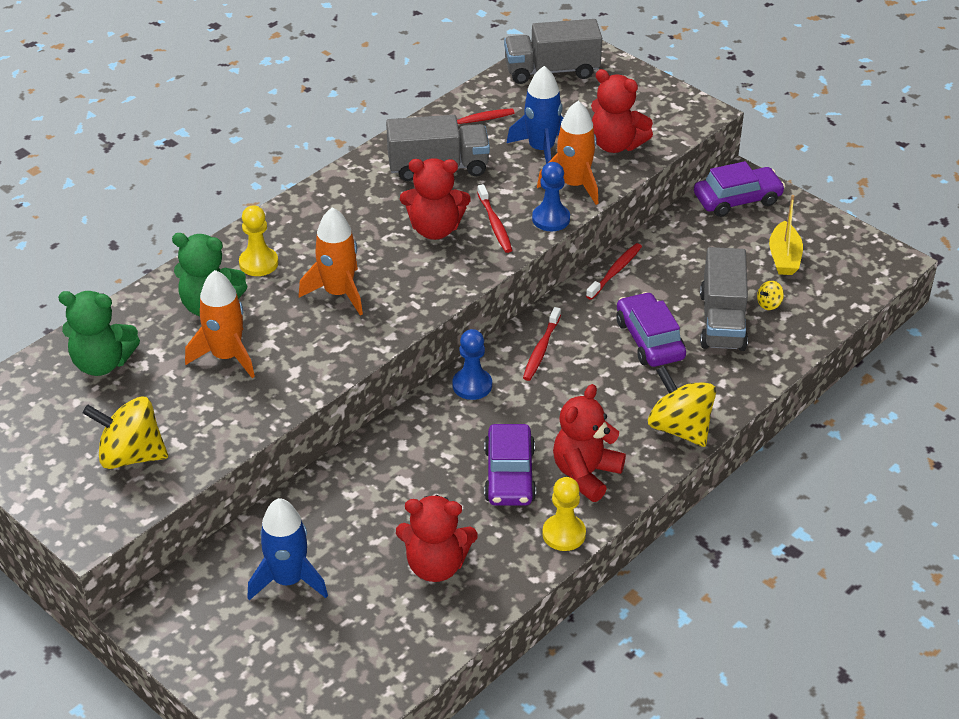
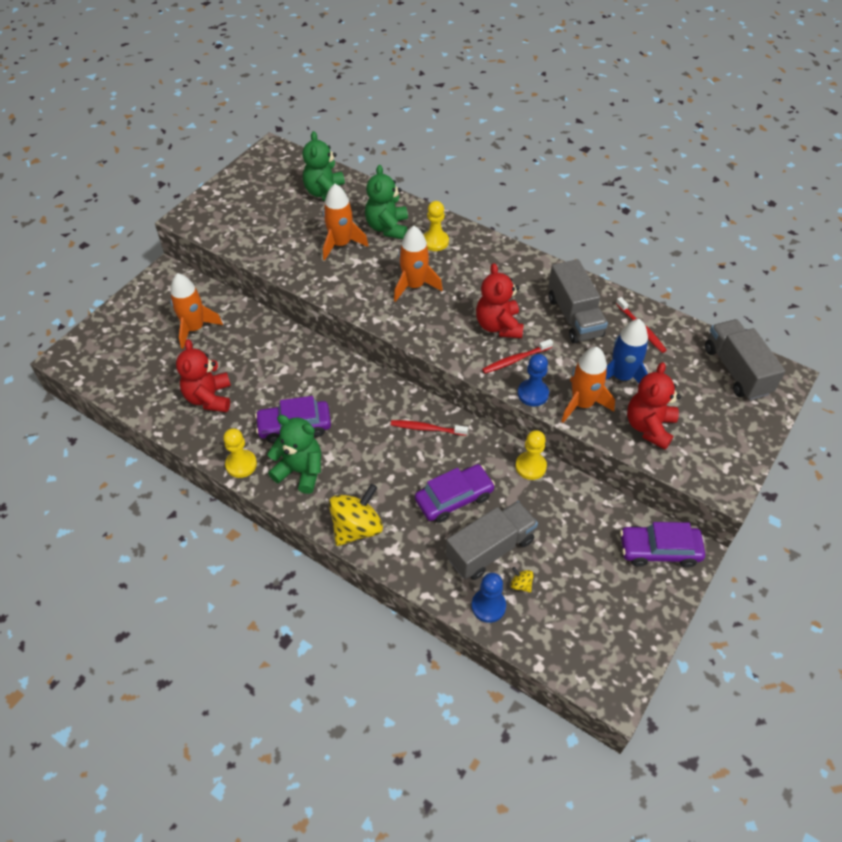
camera: 80 degrees right, 10 degrees up
(131, 455) = (249, 221): yellow spinning top -> none
(288, 580) = (195, 328): blue rocket -> orange rocket
(472, 385) = (380, 393): blue pawn -> blue pawn (488, 606)
(585, 474) = (300, 471): red teddy bear -> green teddy bear
(615, 271) = (530, 466): red toothbrush -> yellow pawn
(722, 320) = (490, 549): grey truck -> grey truck turned 150 degrees clockwise
(737, 199) = (659, 550): purple car -> purple car turned 120 degrees clockwise
(784, 257) = (589, 594): yellow boat -> none

